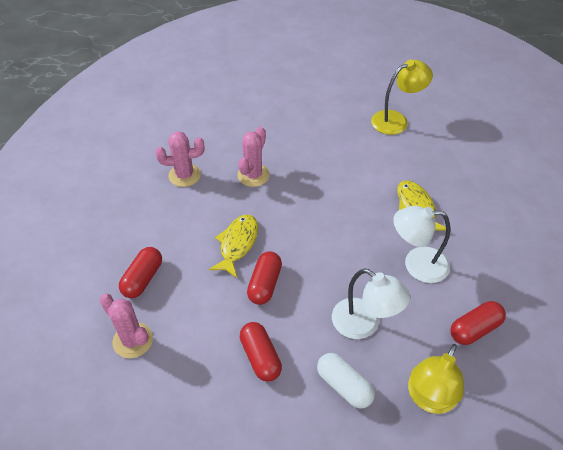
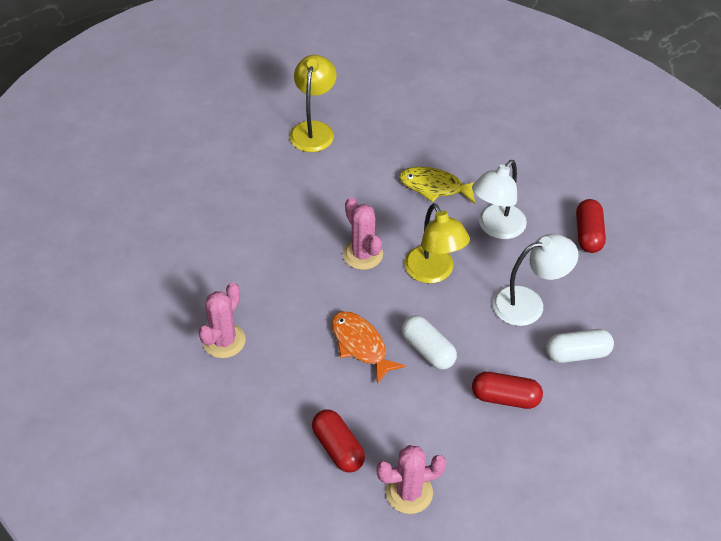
camera: 55 degrees left, 0 degrees up
(237, 244) = (361, 345): yellow fish -> orange fish
(253, 175) = (280, 282): pink cactus -> pink cactus (362, 254)
(265, 284) = (428, 350): red capsule -> white capsule
(429, 399) = (628, 305): yellow lamp -> yellow lamp (433, 272)

